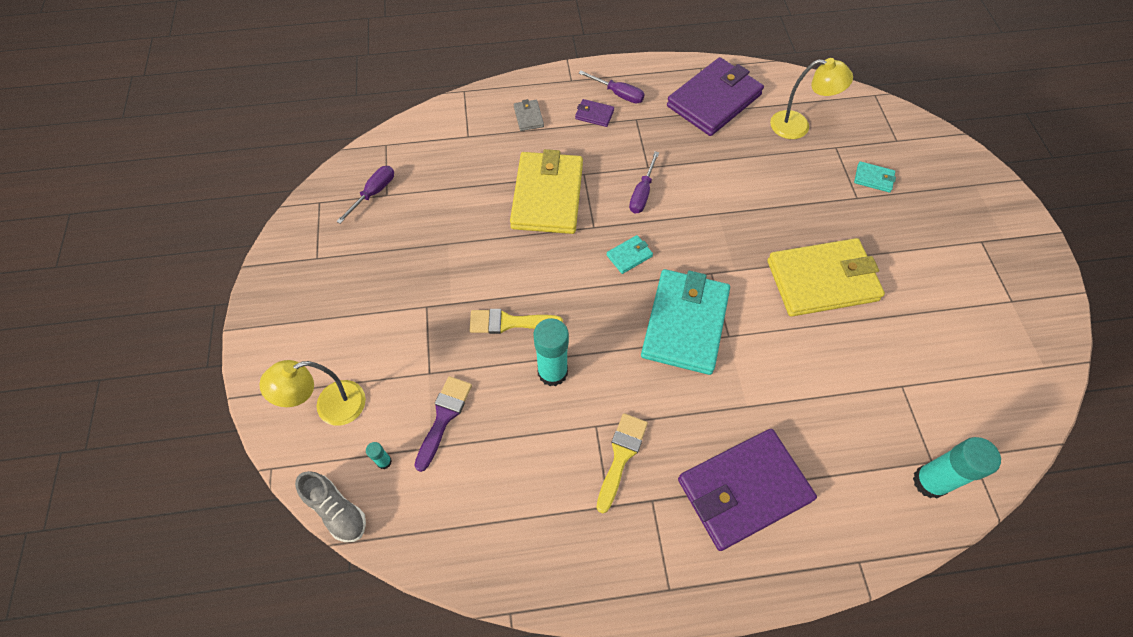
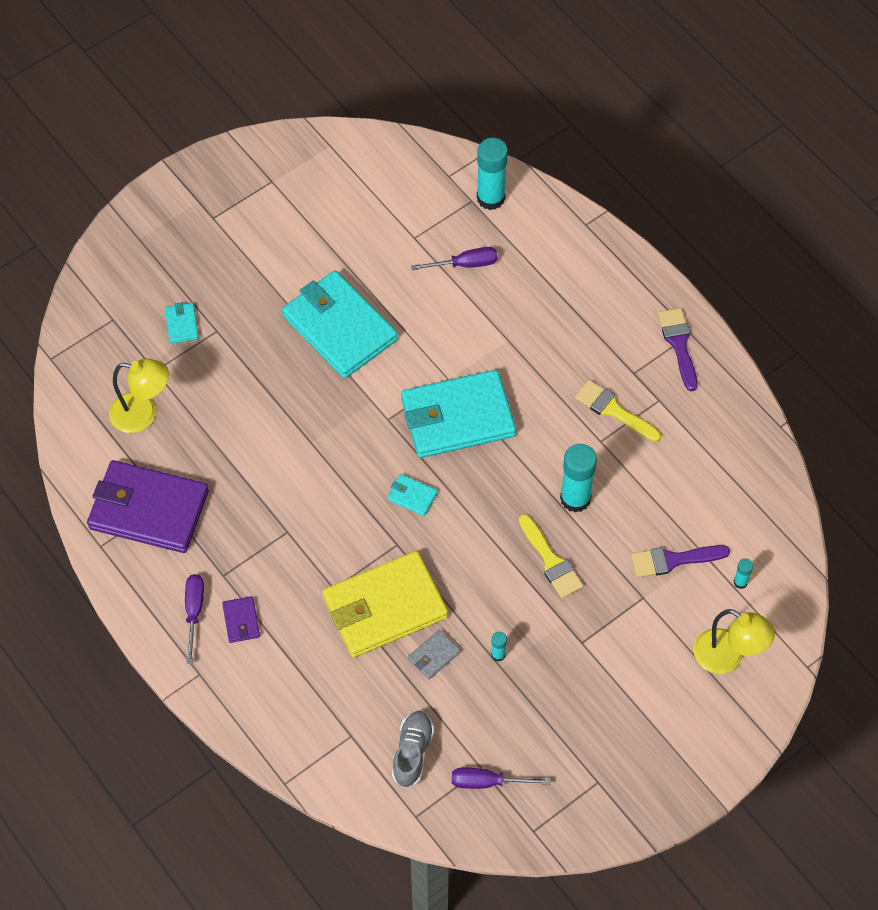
camera: 120 degrees left, 0 degrees up
(336, 510) = (800, 591): grey shoe -> grey shoe (412, 753)
(459, 246) = (498, 654): none -> turquoise glue stick
(528, 117) = (285, 688): grey wallet -> grey wallet (434, 656)
(621, 456) = (613, 410): yellow brush -> yellow brush turned 45 degrees clockwise
(642, 193) = (326, 520): purple screwdriver -> purple screwdriver (465, 264)
(662, 567) = (679, 344): none -> purple brush
(743, 490) = (582, 315): purple wallet -> none
(798, 126) = (143, 414): yellow lamp -> yellow lamp turned 120 degrees clockwise
(822, 280) = (339, 328): yellow wallet -> turquoise wallet

